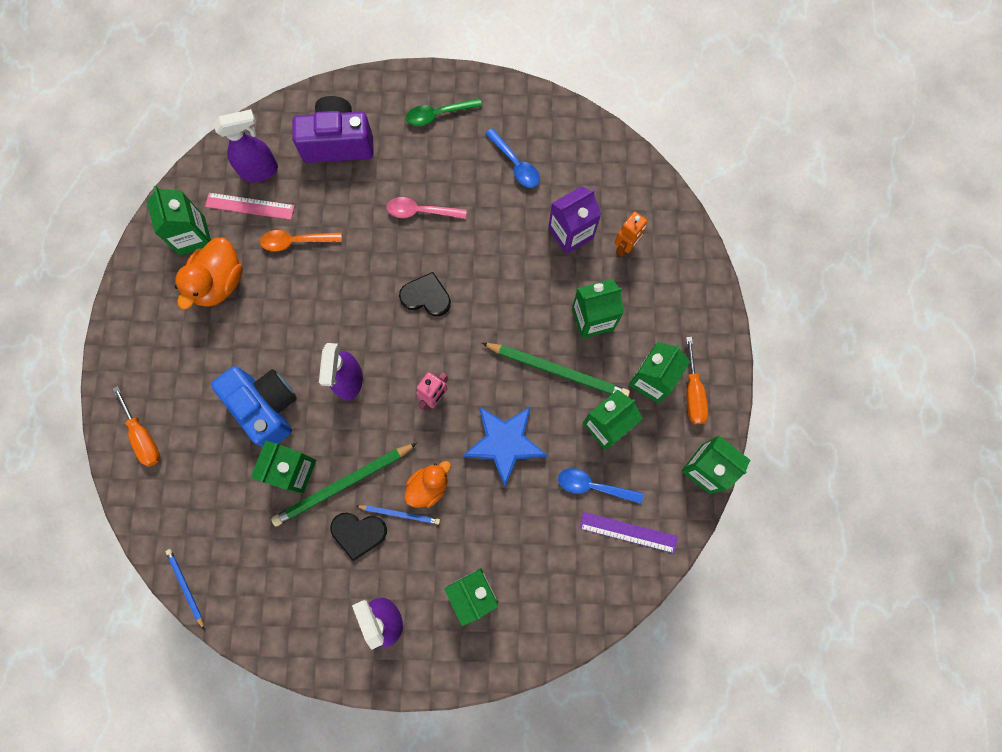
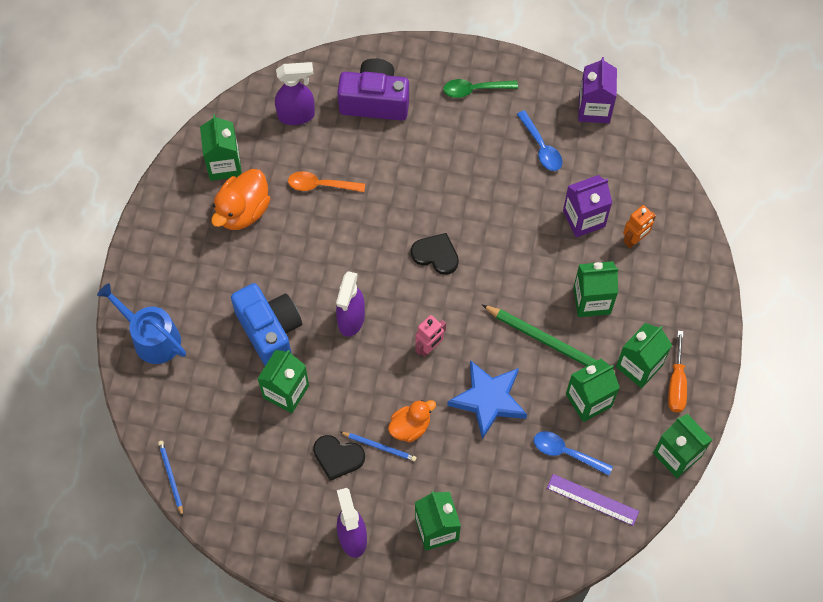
camera: 10 degrees right, 10 degrees down
(143, 436) = (152, 338): orange screwdriver -> blue watering can
(250, 206) = (282, 146): pink ruler -> none
(343, 485) = (330, 411): green pencil -> none
(420, 211) = (443, 176): pink spoon -> none
(562, 115) = (594, 109): none -> purple carton

